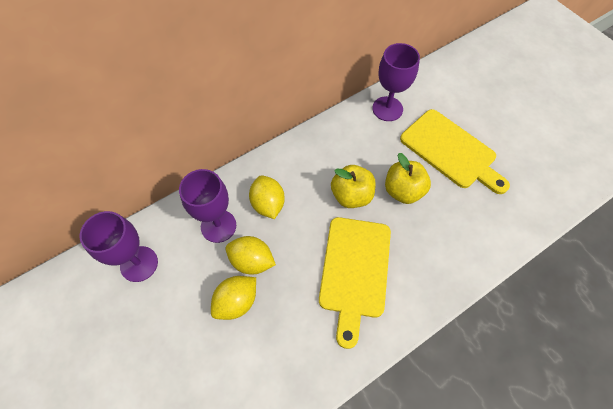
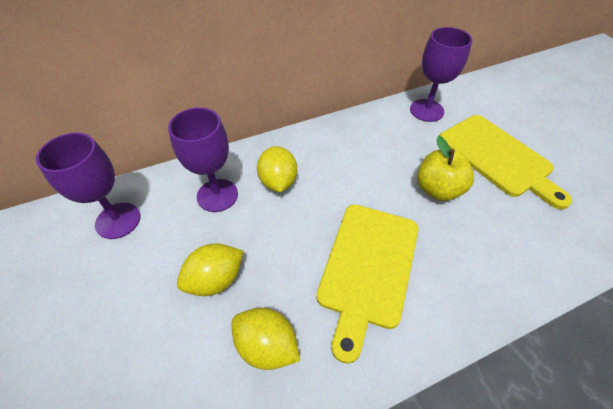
camera: 10 degrees right, 10 degrees down
(252, 261) = (245, 237): yellow lemon -> yellow lemon (267, 345)
(351, 195) = (375, 186): yellow apple -> none

